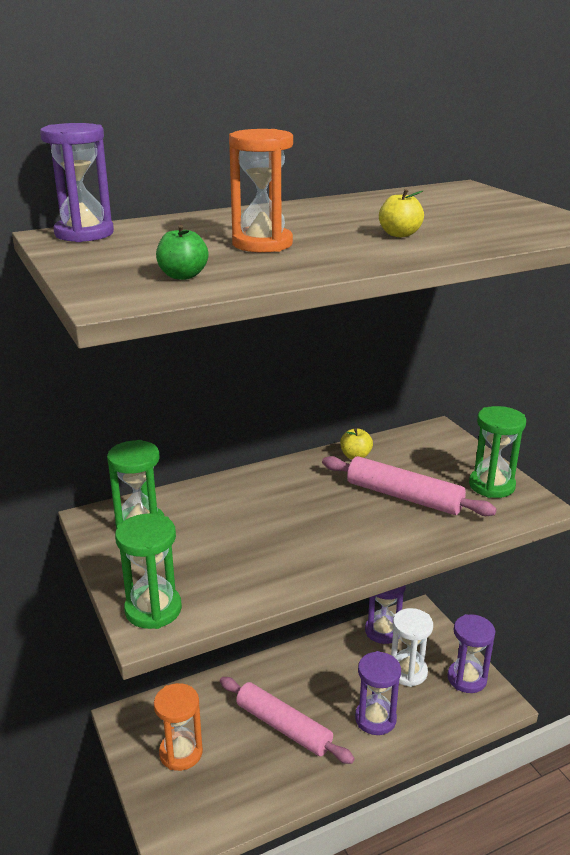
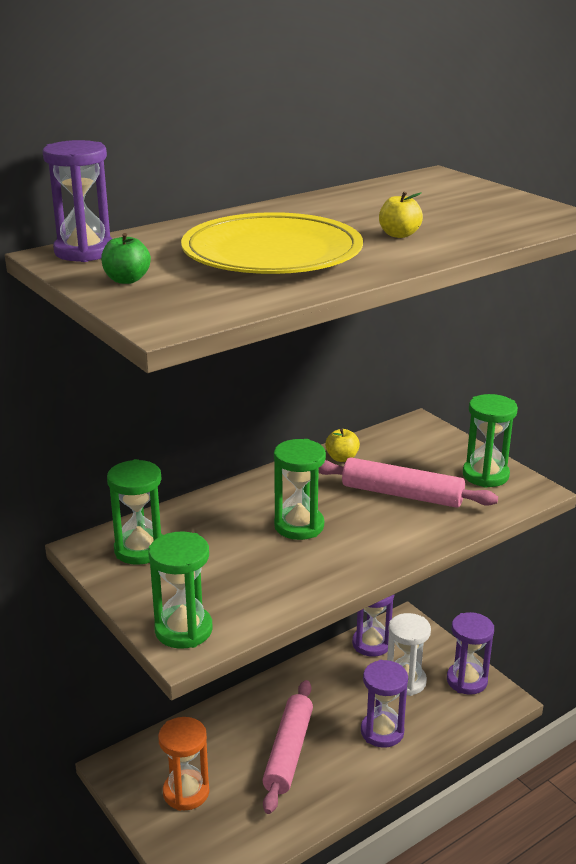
camera: 10 degrees left, 0 degrees up
(183, 276) = (215, 293): green apple -> green apple (127, 280)
(262, 244) = (272, 253): orange hourglass -> yellow plate
(283, 727) = (288, 752): pink rolling pin -> pink rolling pin turned 75 degrees clockwise
(295, 518) = (299, 526): none -> green hourglass

